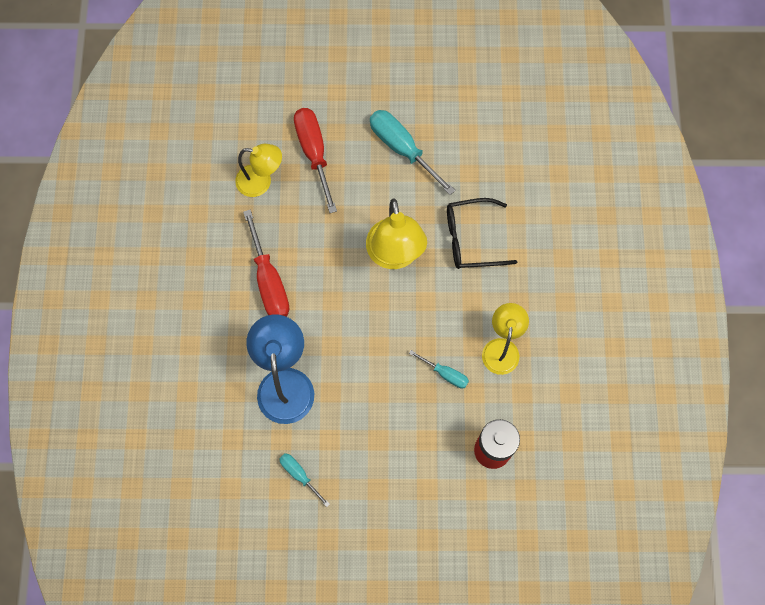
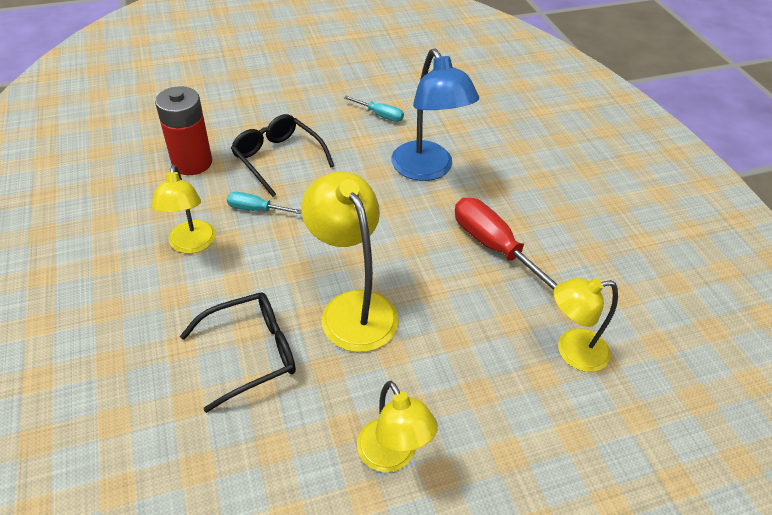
camera: 160 degrees right, 25 degrees down
(314, 153) = (523, 411): red screwdriver -> none
(402, 149) = (392, 456): turquoise screwdriver -> yellow lamp
(414, 434) = (278, 159): none -> black glasses

